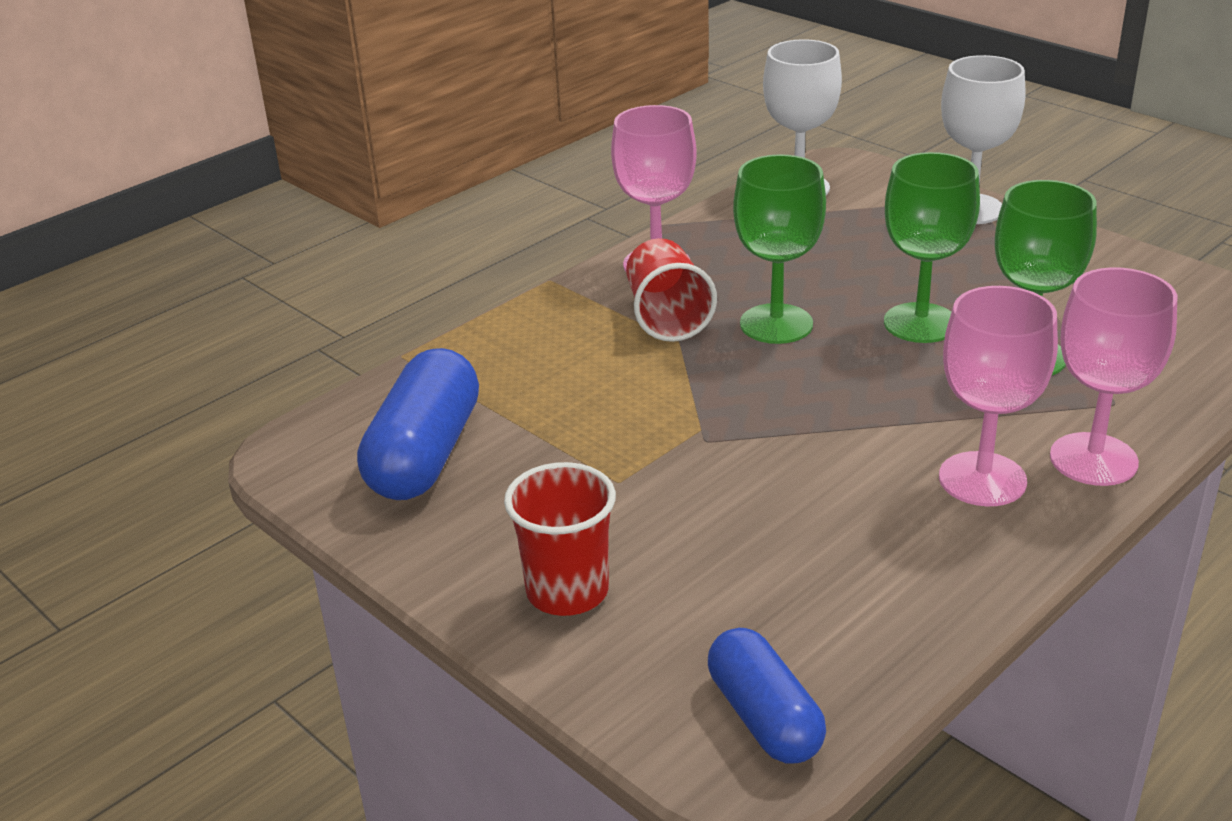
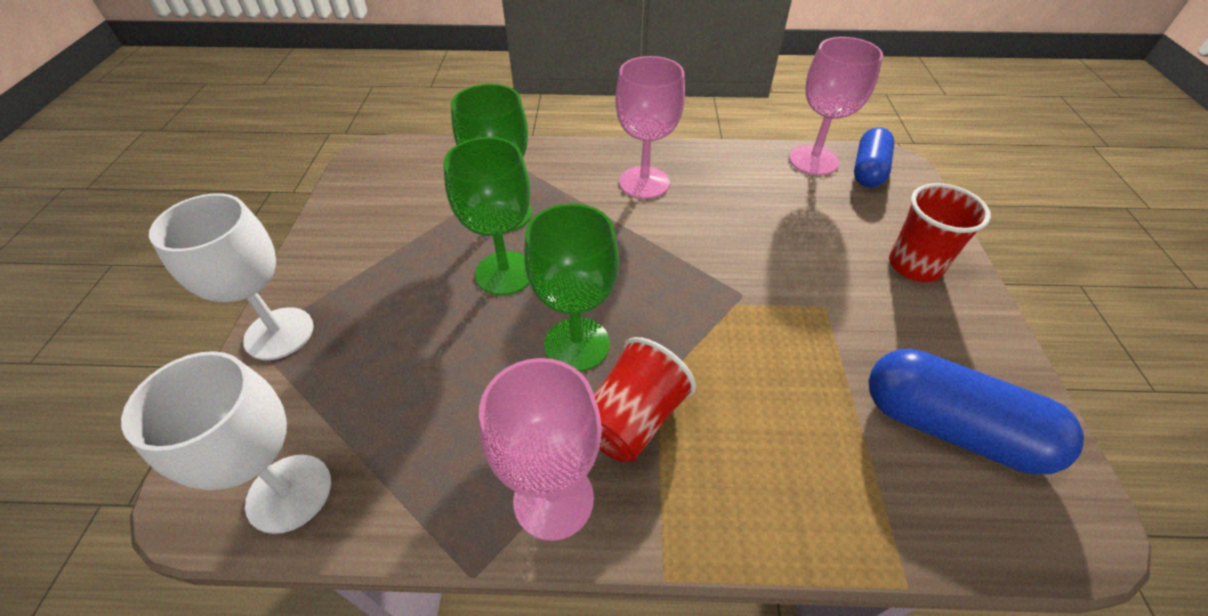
camera: 135 degrees left, 15 degrees up
(425, 454) = (950, 427): blue capsule -> blue capsule turned 60 degrees clockwise
(1093, 459) = (586, 159): pink goblet -> pink goblet (813, 160)

